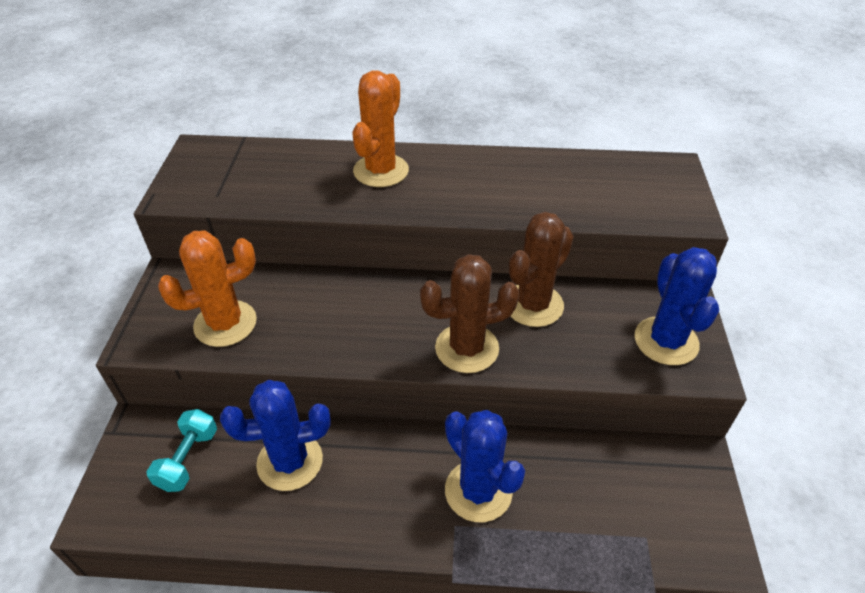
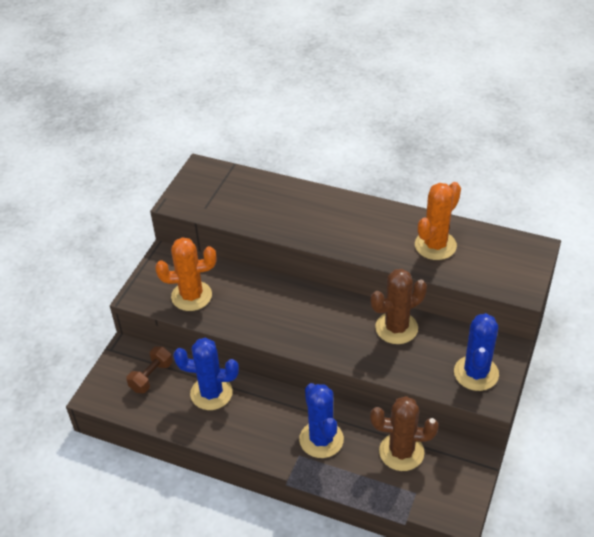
camera: 20 degrees right, 0 degrees up
(188, 459) = (151, 376): turquoise dumbbell -> brown dumbbell
(381, 171) = (319, 210): orange cactus -> orange cactus (435, 245)
(467, 348) = (339, 347): brown cactus -> brown cactus (401, 452)

